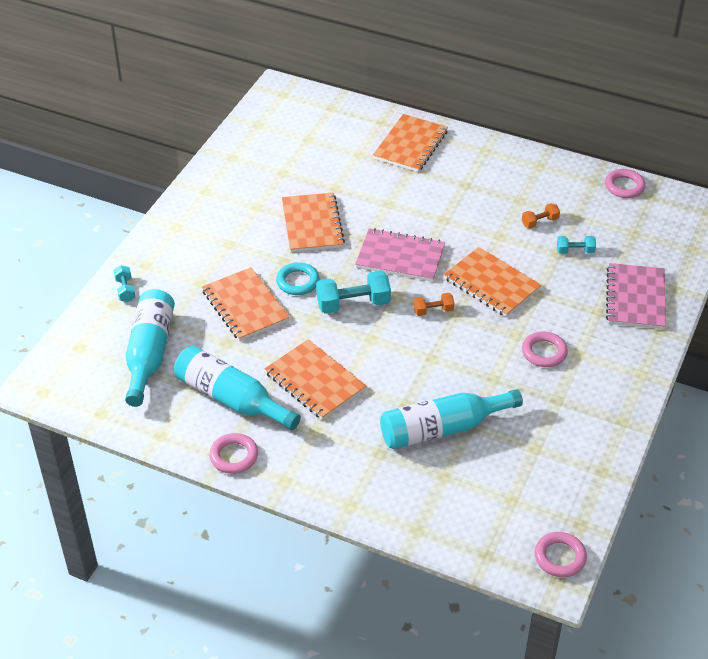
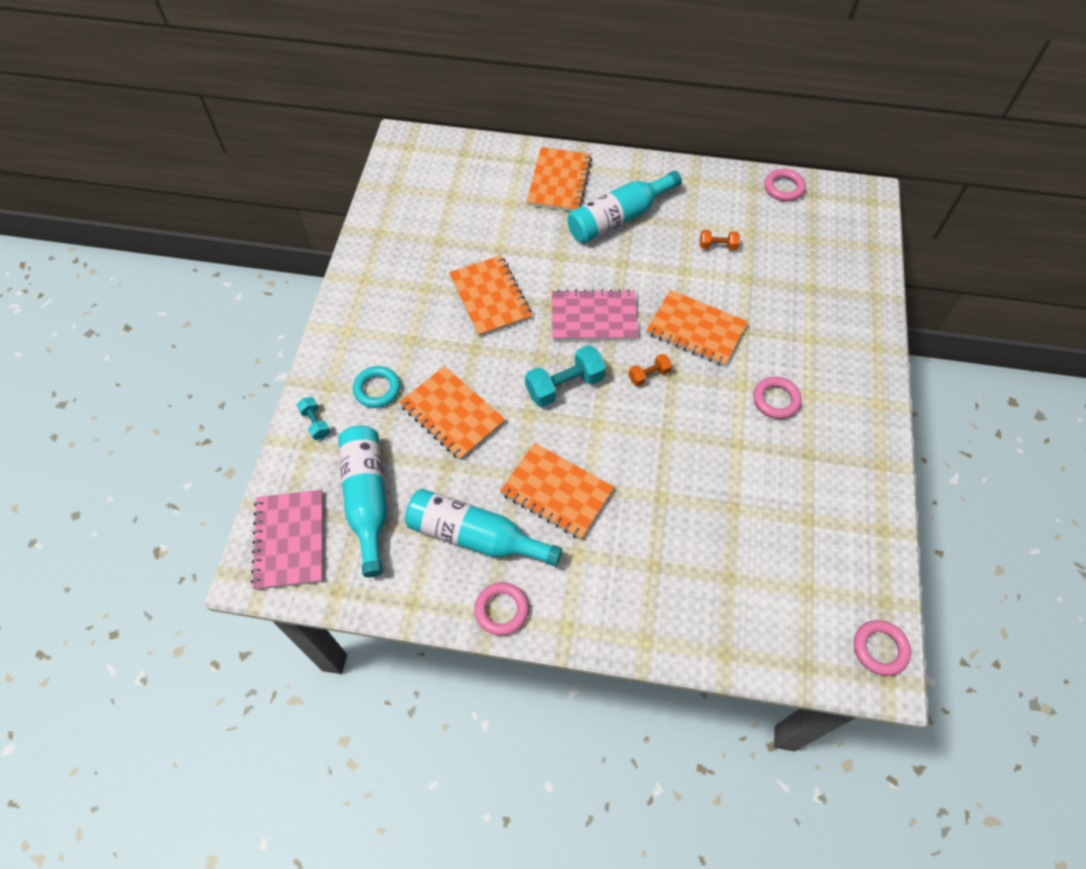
camera: 15 degrees left, 15 degrees up
(297, 282) = (498, 371): turquoise ring -> turquoise ring (377, 389)
(442, 429) = (708, 519): turquoise bottle -> turquoise bottle (618, 218)
(539, 222) = (717, 246): orange dumbbell -> orange dumbbell turned 45 degrees clockwise
(575, 251) = (763, 273): turquoise dumbbell -> none
(635, 298) = (840, 315): pink notebook -> pink notebook (289, 540)

